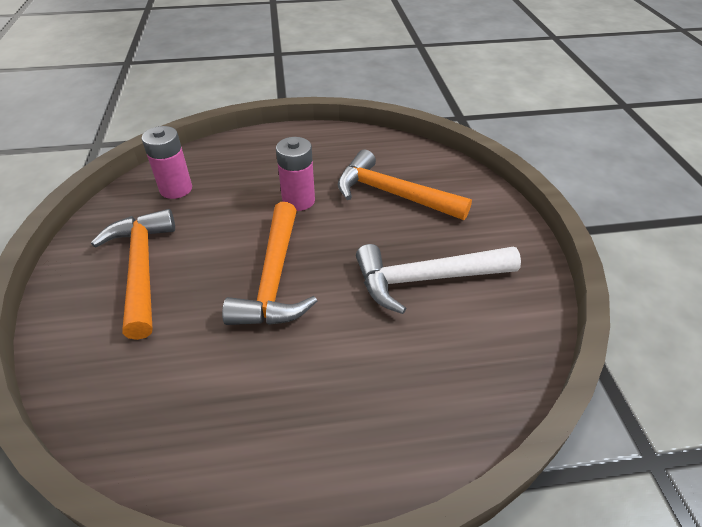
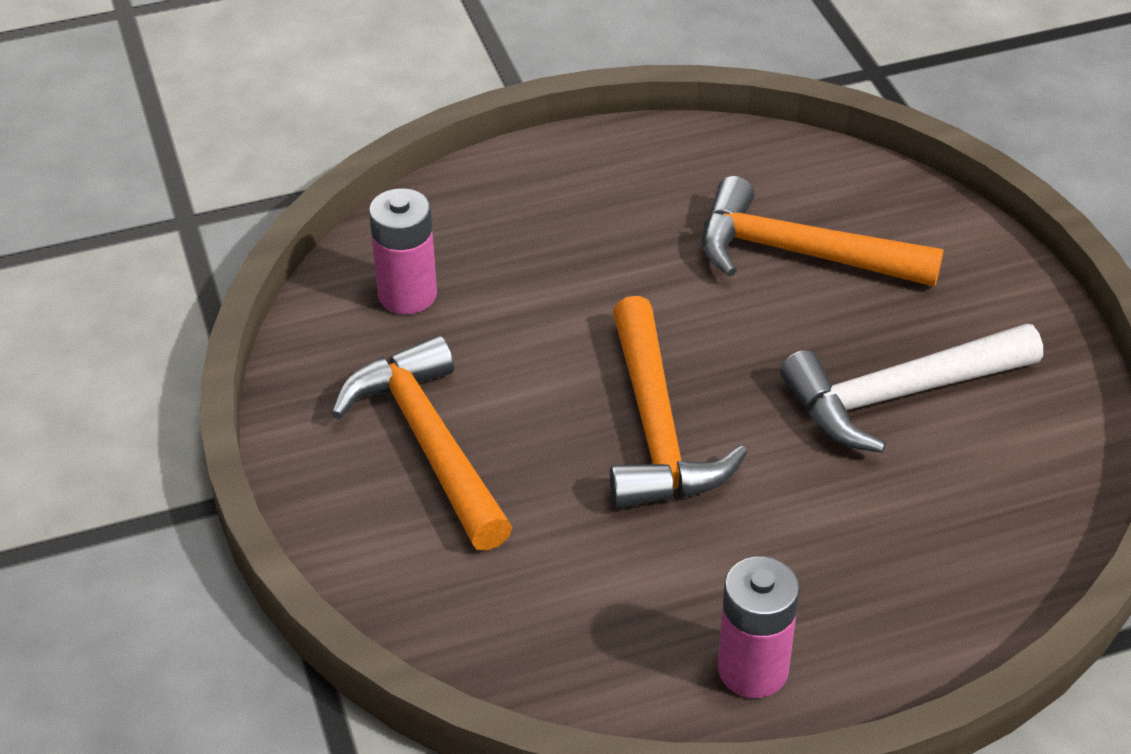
camera: 10 degrees left, 0 degrees up
(298, 201) = (639, 288): pink battery -> pink battery (753, 669)

